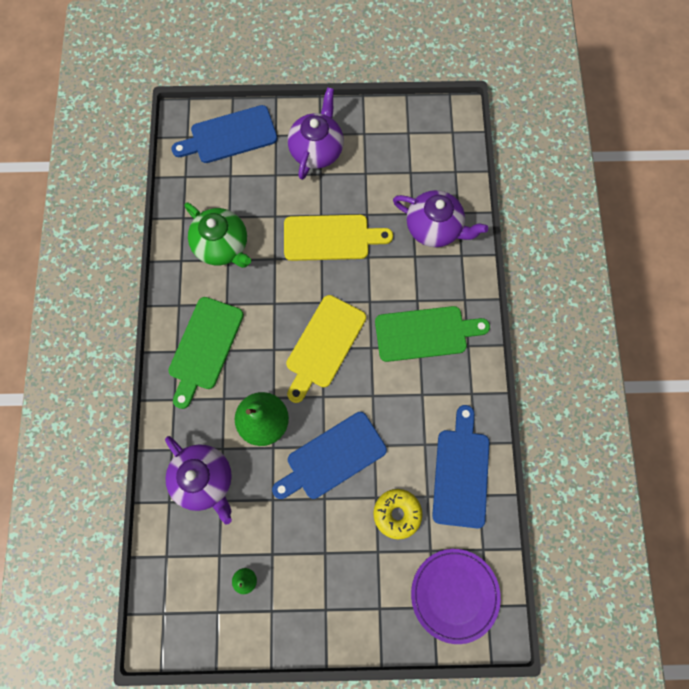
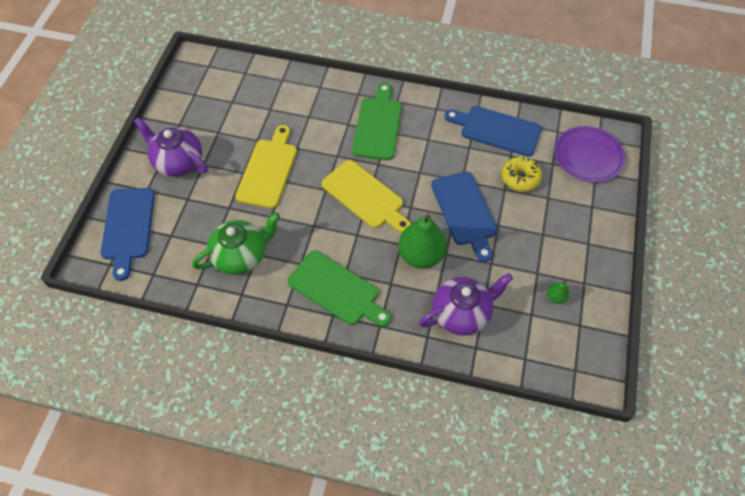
camera: 75 degrees left, 15 degrees down
(434, 228) = (289, 98): purple teapot -> none

